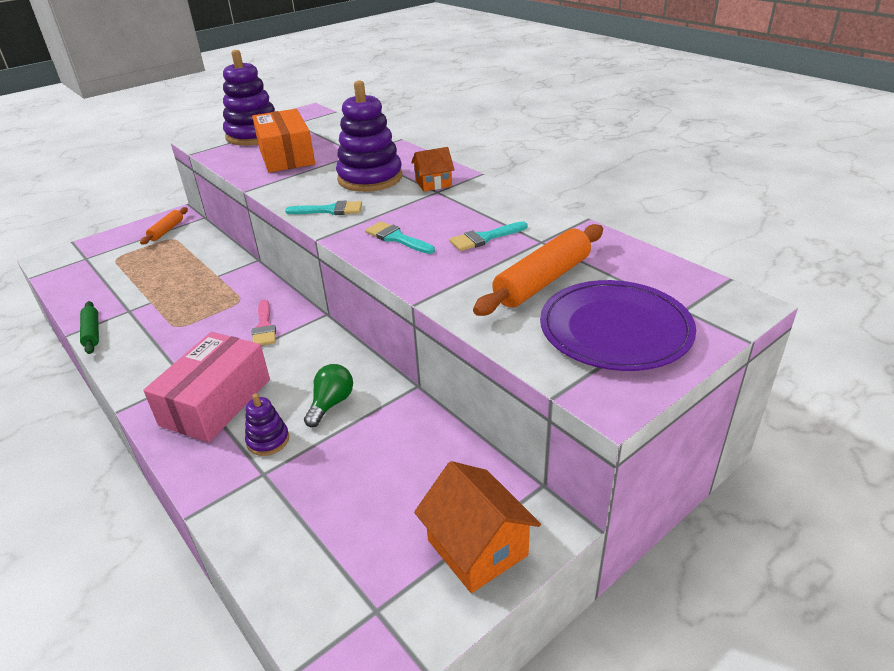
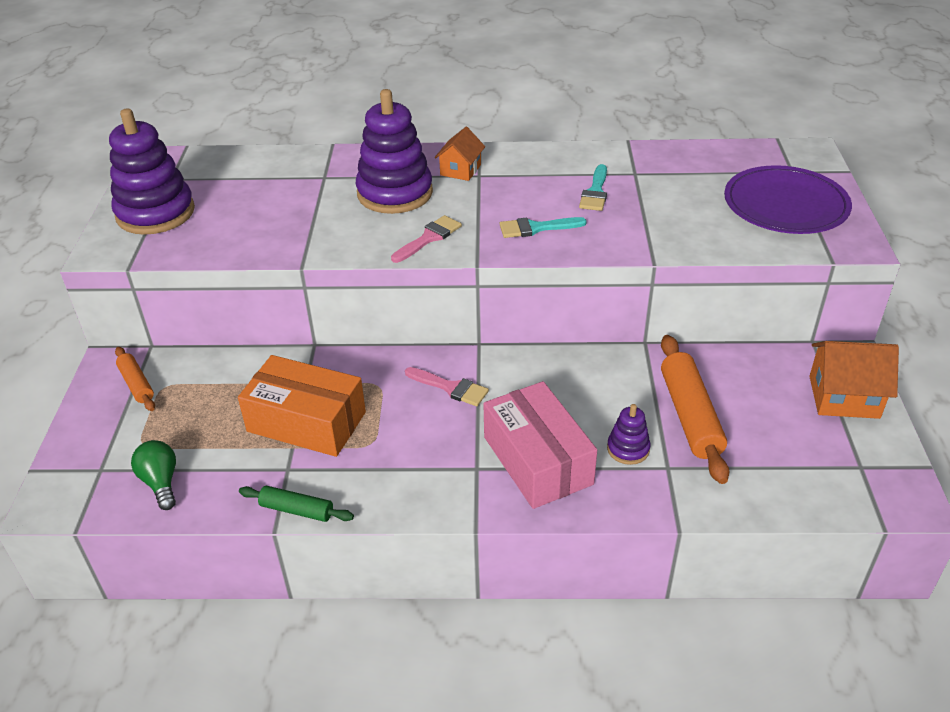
camera: 50 degrees left, 5 degrees up
(286, 156) = (254, 215): orange box -> orange box (306, 422)
(330, 210) = (429, 238): turquoise brush -> pink brush
(331, 404) = (617, 395): green light bulb -> green light bulb (161, 482)
(542, 281) = (691, 200): orange rolling pin -> orange rolling pin (690, 415)

